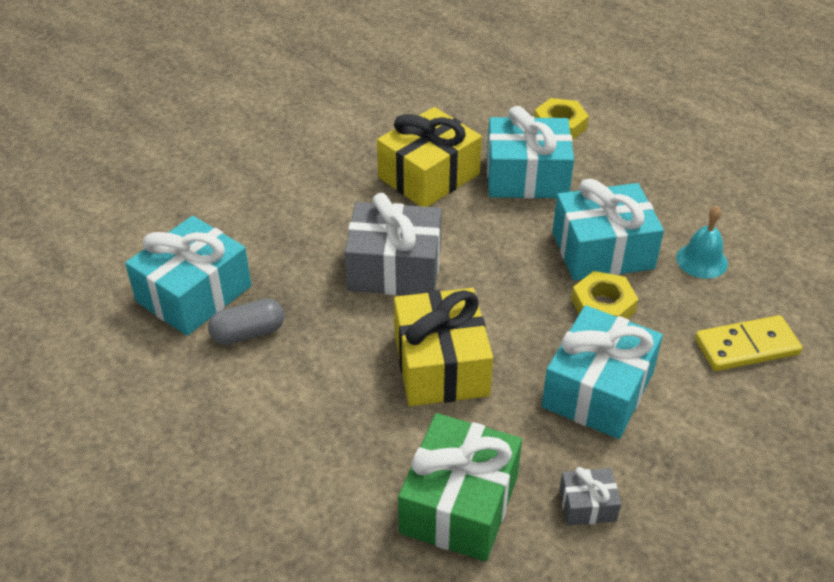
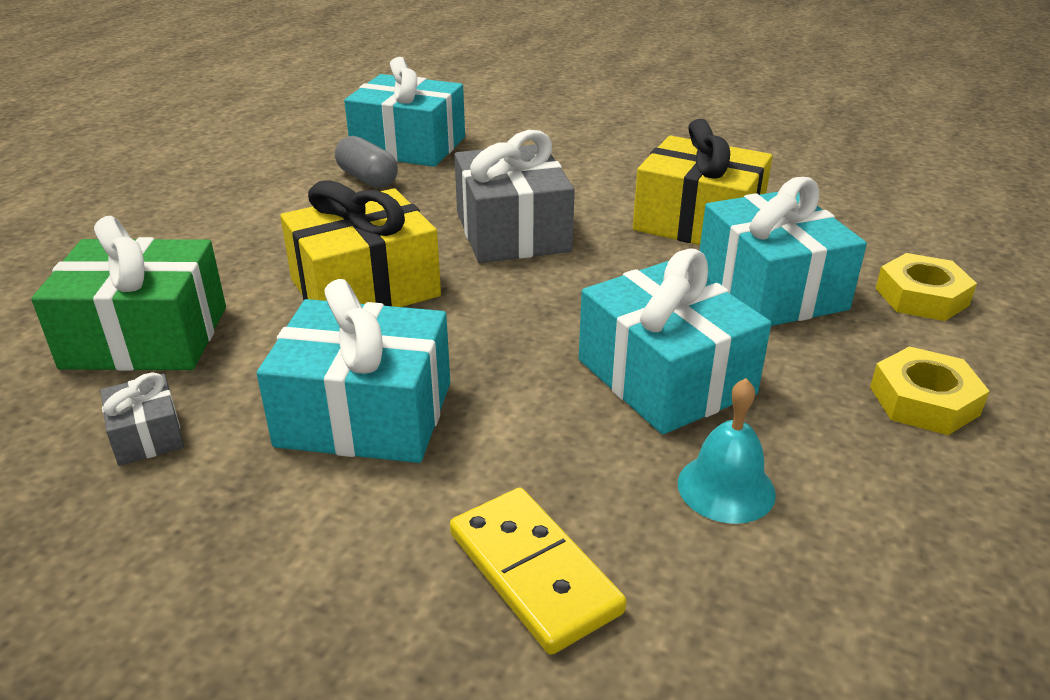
camera: 70 degrees right, 10 degrees down
(603, 306) = (542, 394): yellow nut -> yellow nut (924, 401)

